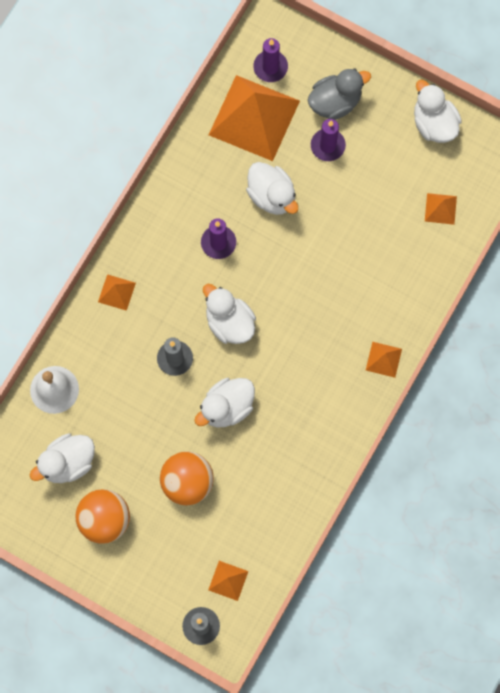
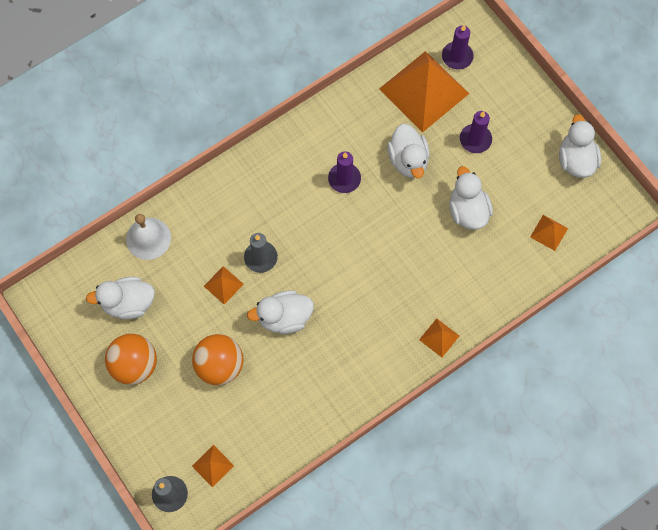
camera: 25 degrees right, 5 degrees down
(117, 292) = (240, 182): orange pyramid -> orange pyramid (223, 285)
(229, 323) = (321, 248): white duck -> white duck (467, 211)
(335, 102) = (498, 107): grey duck -> none

